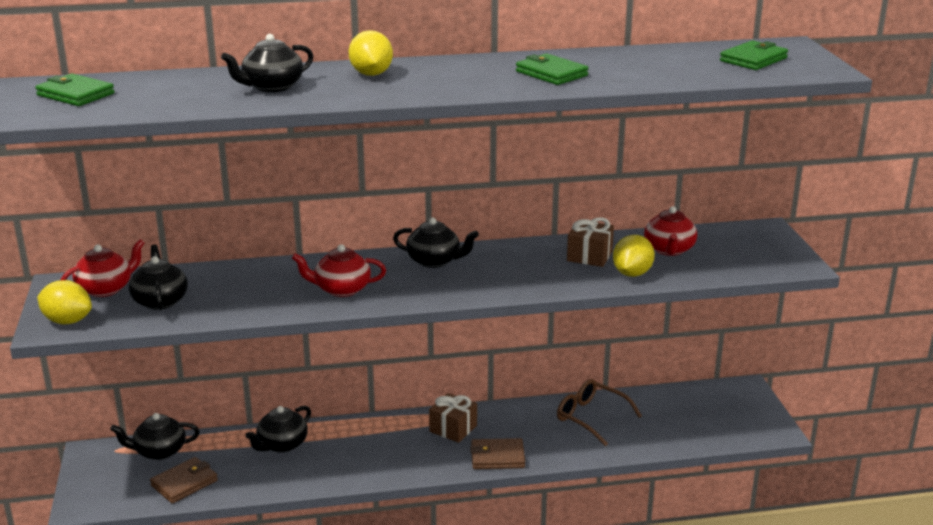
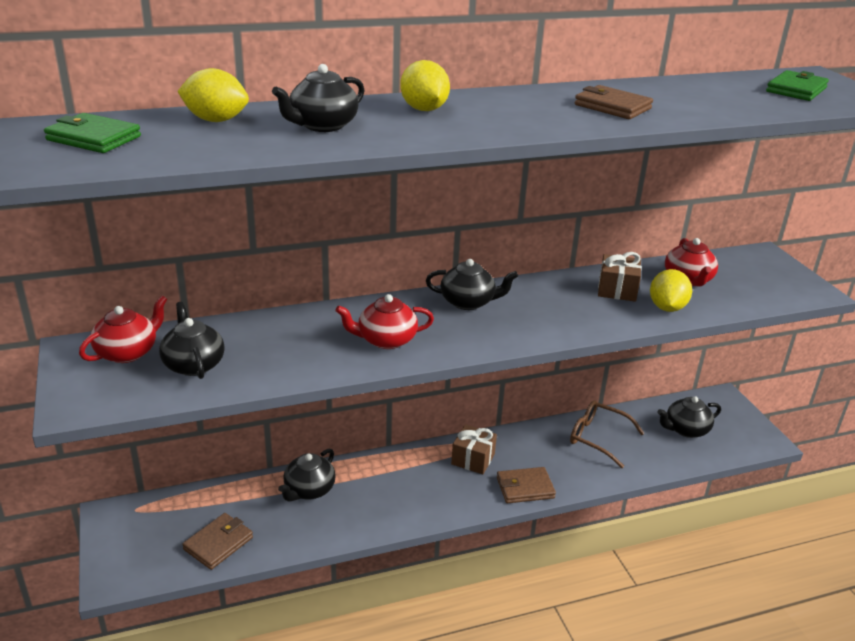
camera: 10 degrees left, 5 degrees up
(67, 321) = (94, 396): yellow lemon -> yellow lemon (216, 120)
(159, 451) = (183, 507): black teapot -> black teapot (686, 429)
(551, 73) = (612, 107): green wallet -> brown wallet

